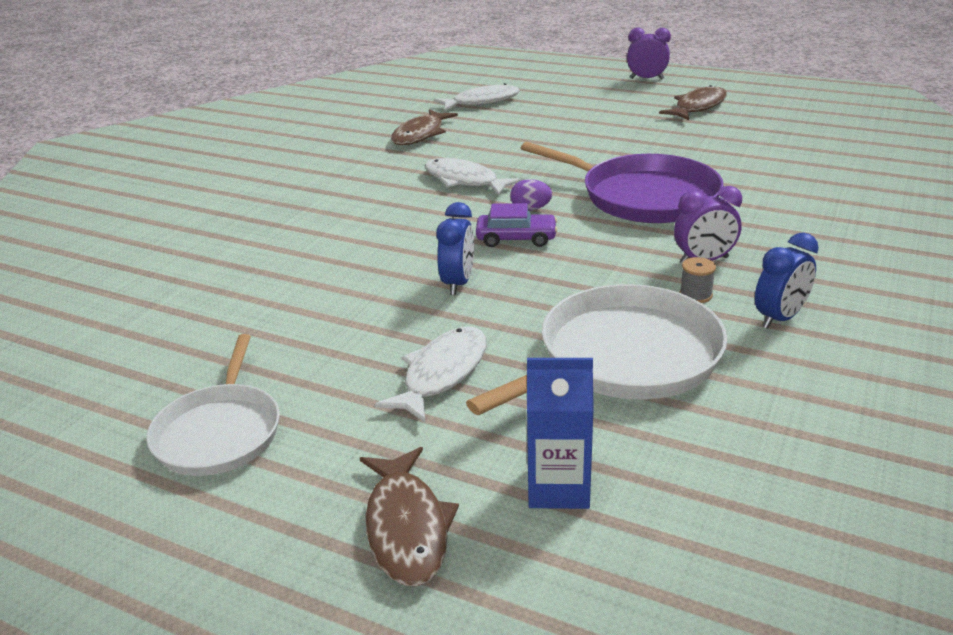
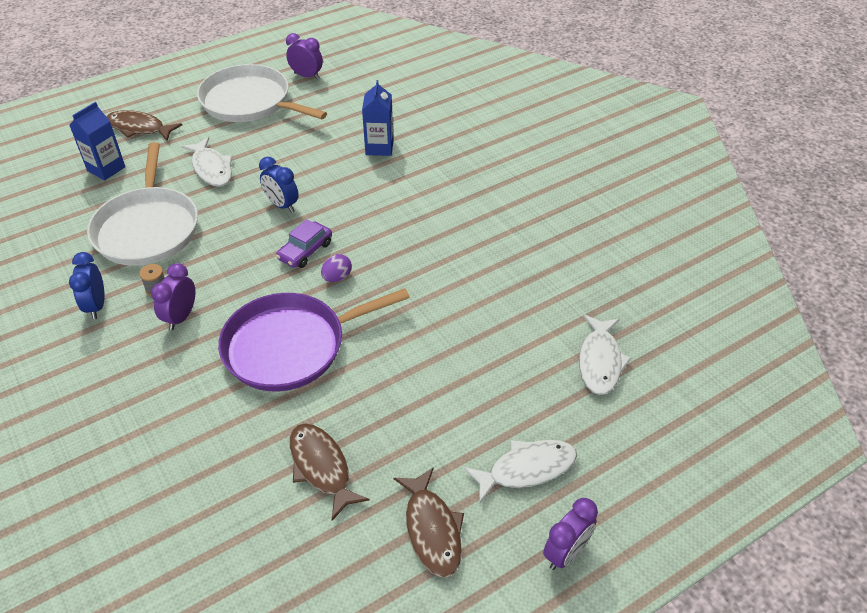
camera: 120 degrees right, 15 degrees up
(90, 410) = (306, 76): none -> purple clock
(220, 432) = (250, 102): white pan -> white pan, size x1.54
(271, 268) = (379, 147): none -> blue carton
(420, 134) = (542, 283): brown fish -> brown fish (321, 467)
(464, 180) = (419, 267): white fish -> white fish (526, 469)

